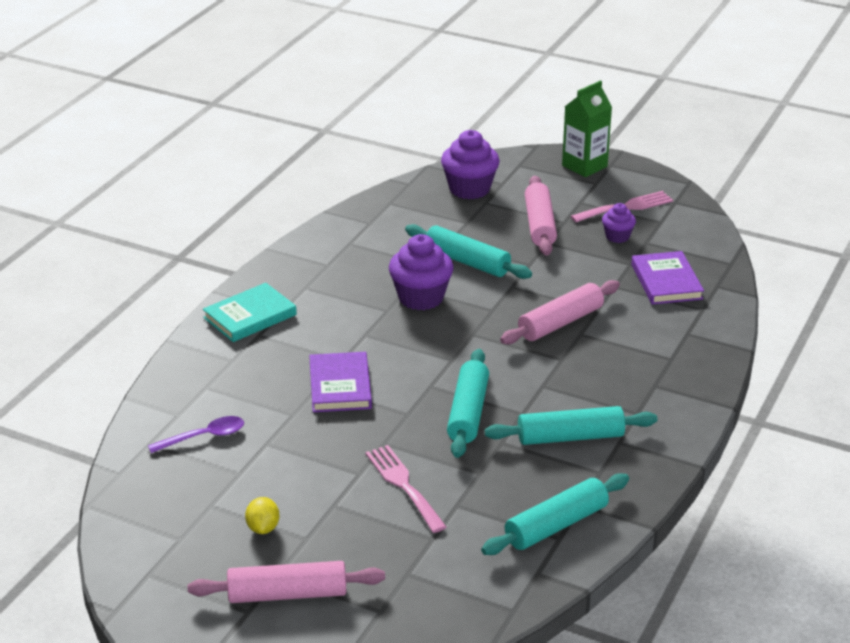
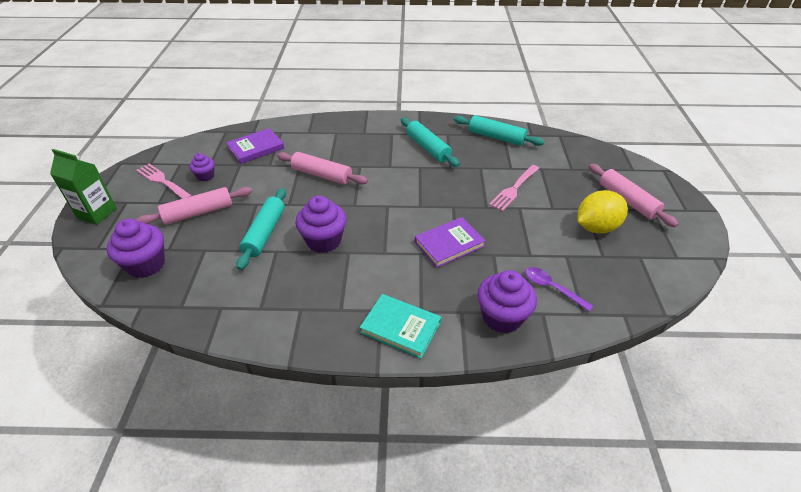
camera: 115 degrees left, 10 degrees up
(201, 384) = (502, 317): none -> purple cupcake
(263, 528) = (596, 227): yellow lemon -> yellow lemon, size x1.98
(468, 413) = (434, 185): turquoise rolling pin -> none

